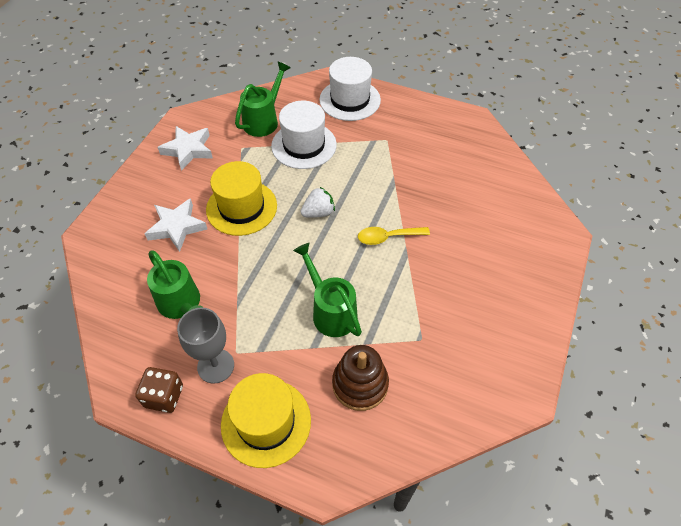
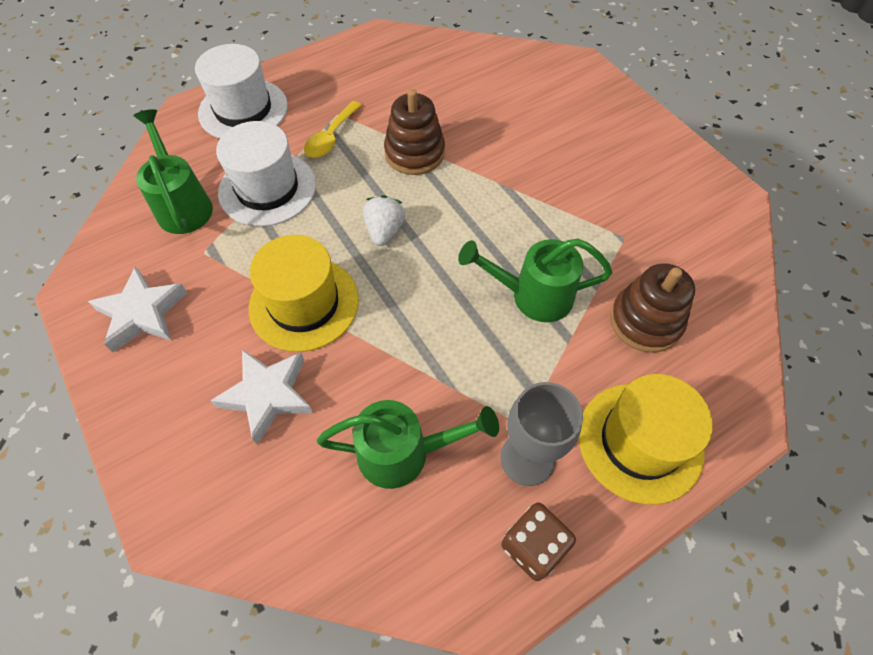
camera: 55 degrees left, 5 degrees up
(388, 237) = (474, 190): yellow spoon -> yellow spoon (331, 137)
(390, 192) = (414, 153): none -> brown stacking toy

